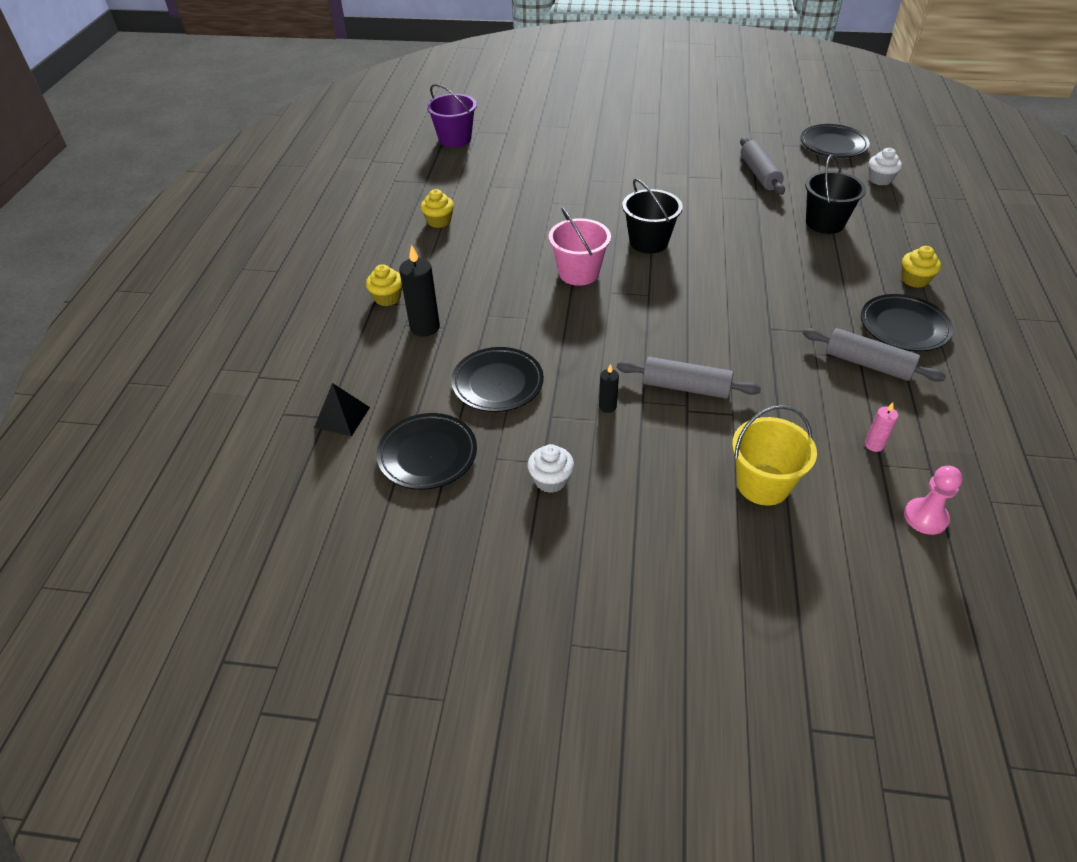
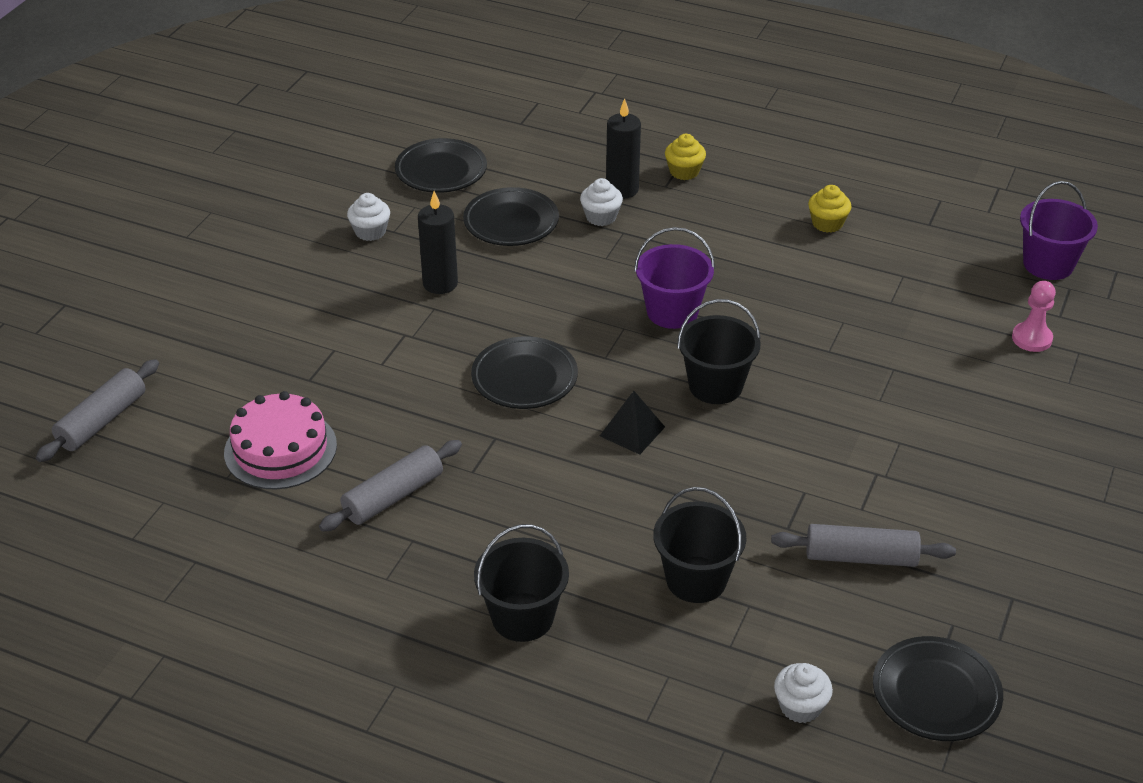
camera: 105 degrees right, 5 degrees down
(342, 417) = (515, 131): black pyramid -> black pyramid (632, 431)
(470, 331) = (601, 217): none -> white cupcake
(579, 273) = (672, 312): pink bucket -> purple bucket
(607, 406) = (440, 283): black candle -> black candle, size x1.86
(685, 387) = (437, 342): grey rolling pin -> grey rolling pin (102, 421)
(763, 484) = (284, 354): yellow bucket -> none
(874, 445) = (280, 449): pink candle -> pink cake
(903, 327) = (437, 558): black plate -> black plate (524, 378)
(914, 280) = (522, 617): yellow cupcake -> black bucket
(925, 517) = (178, 446): pink pawn -> pink pawn (1031, 338)

